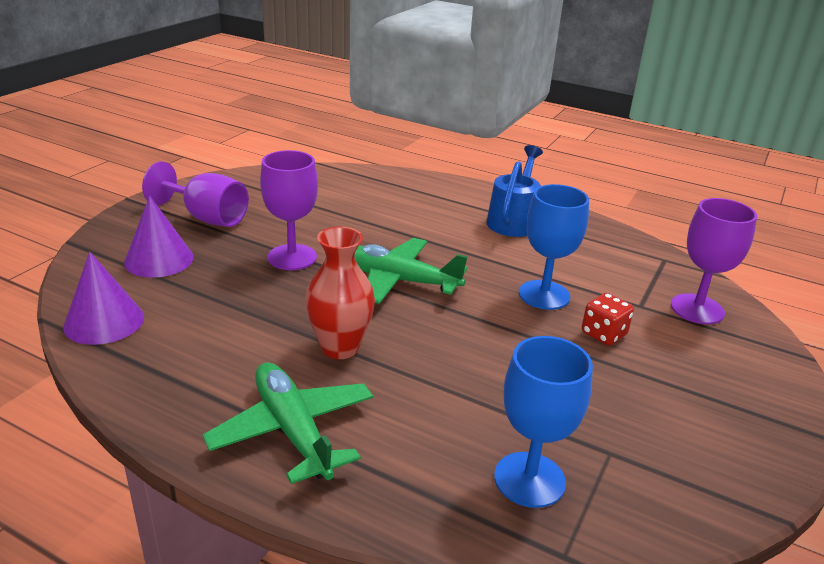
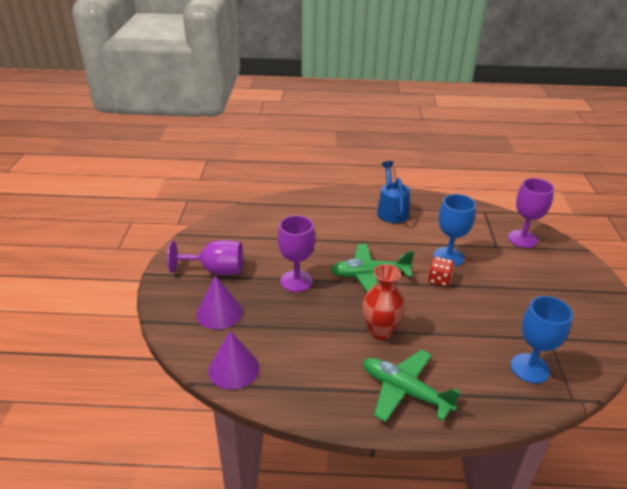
camera: 25 degrees left, 5 degrees up
(603, 334) = (494, 271): red dice -> red dice (439, 280)

